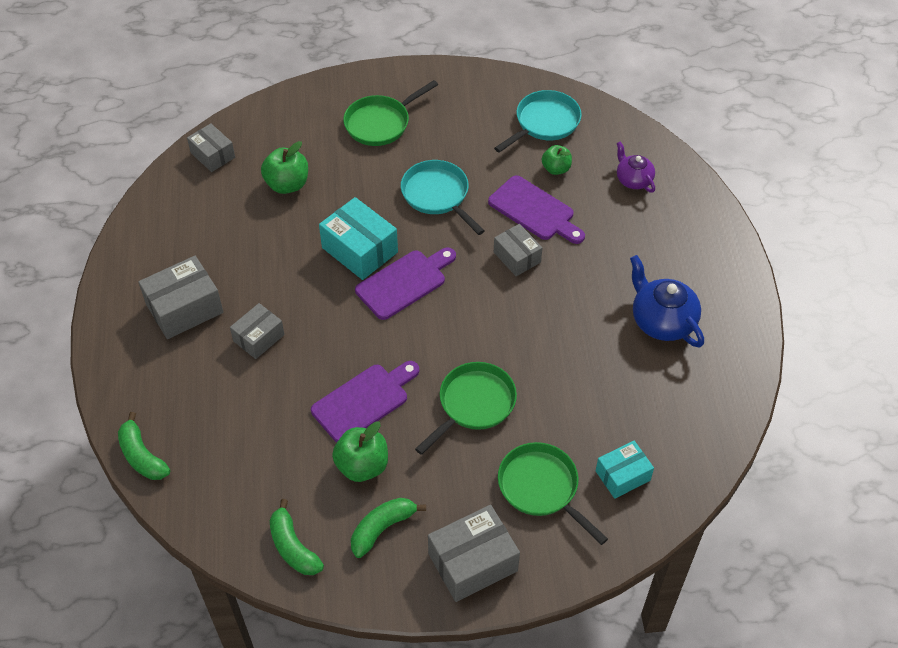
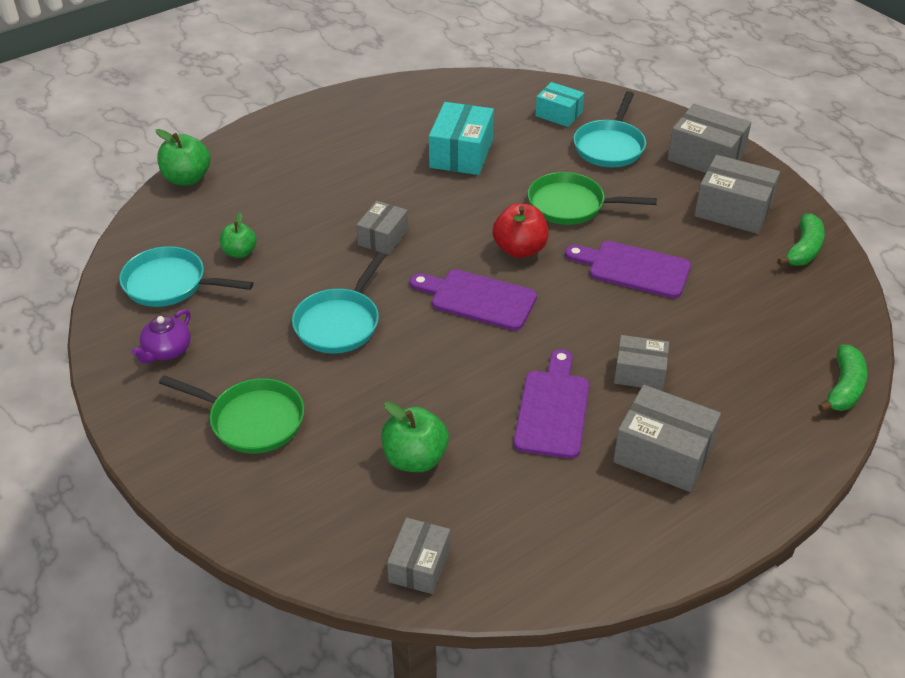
camera: 120 degrees left, 10 degrees down
(360, 250) = (463, 349): turquoise box -> turquoise box (461, 154)
(362, 466) = (694, 243): green apple -> green apple (187, 178)
(382, 528) = (733, 210): green banana -> grey box
(442, 337) = (520, 249): none -> red apple
(534, 210) = (311, 247): purple cutting board -> purple cutting board (552, 409)
(542, 488) = (610, 146): green pan -> turquoise pan
(633, 180) = (222, 198): purple teapot -> purple teapot (167, 351)
(662, 321) = (389, 136): blue teapot -> none

